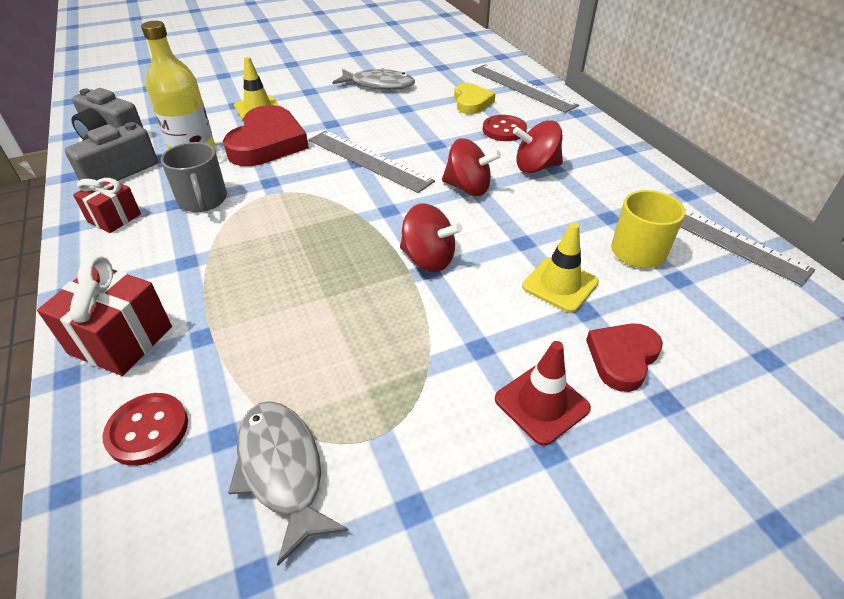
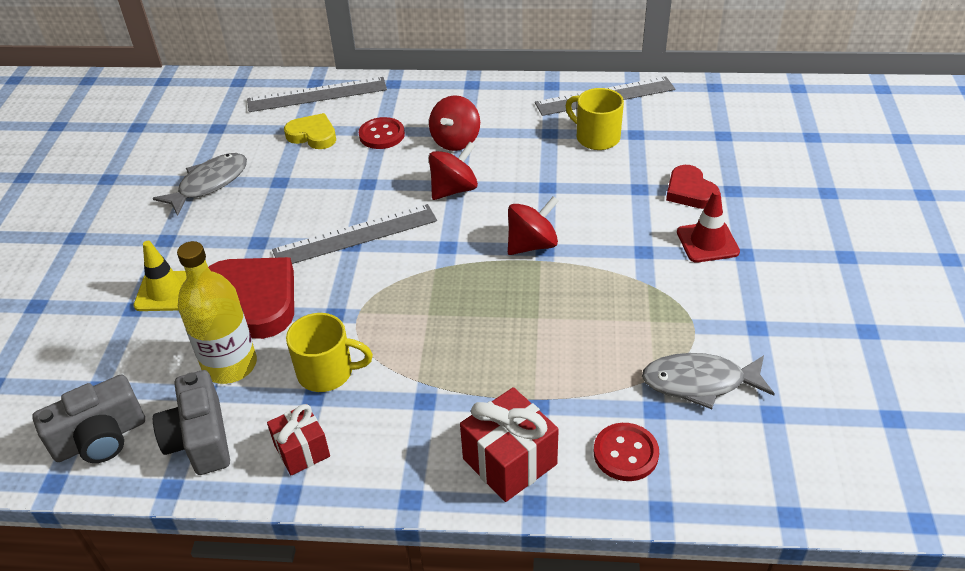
camera: 60 degrees left, 0 degrees up
(203, 200) = (327, 372): grey mug -> yellow mug
(560, 284) = (606, 189): yellow traffic cone -> none

